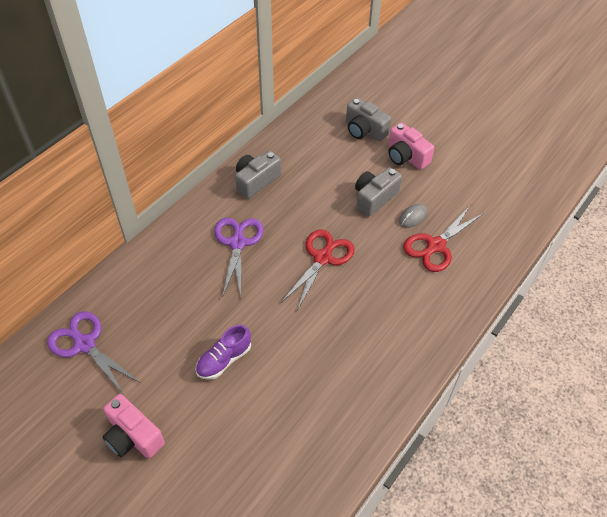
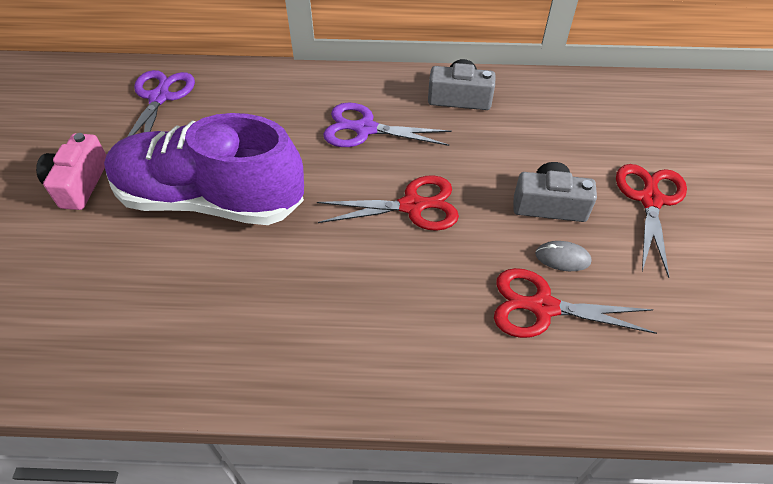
camera: 55 degrees right, 0 degrees up
(224, 360) = (210, 199): purple shoe -> purple shoe, size x2.46
(237, 243) = (365, 129): purple scissors -> purple scissors turned 135 degrees counterclockwise
(364, 130) = (640, 141): grey camera -> none
(406, 156) = (650, 200): pink camera -> red scissors

